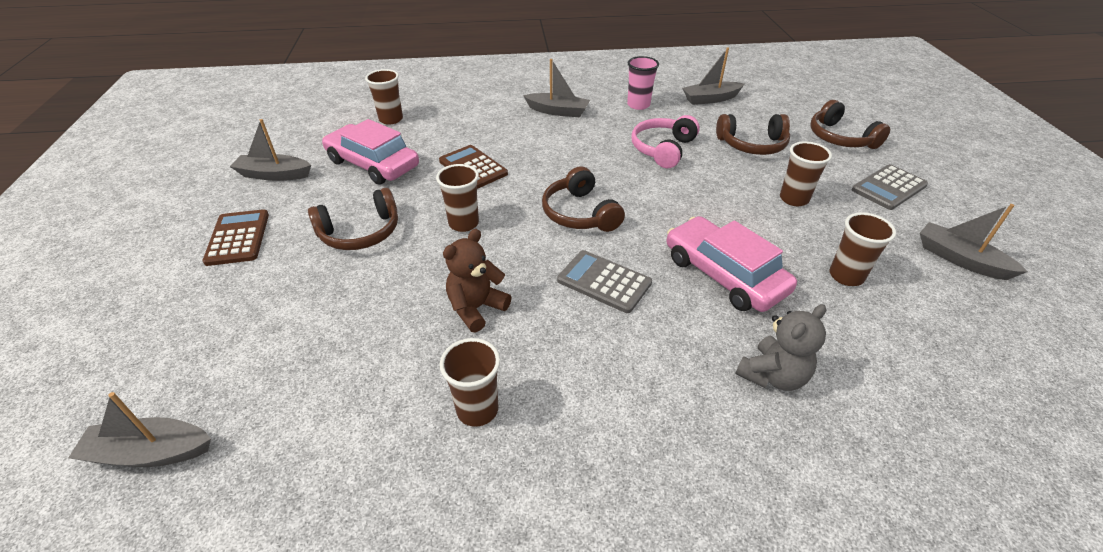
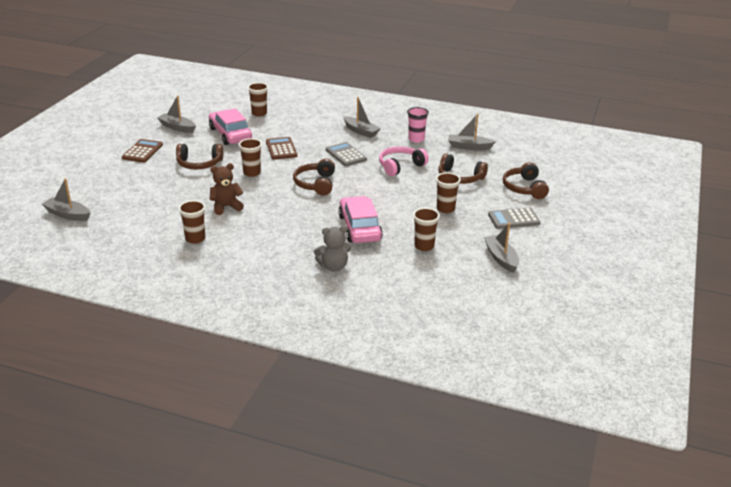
camera: 25 degrees right, 10 degrees down
(604, 282) = (296, 214): grey calculator -> grey calculator (346, 155)

